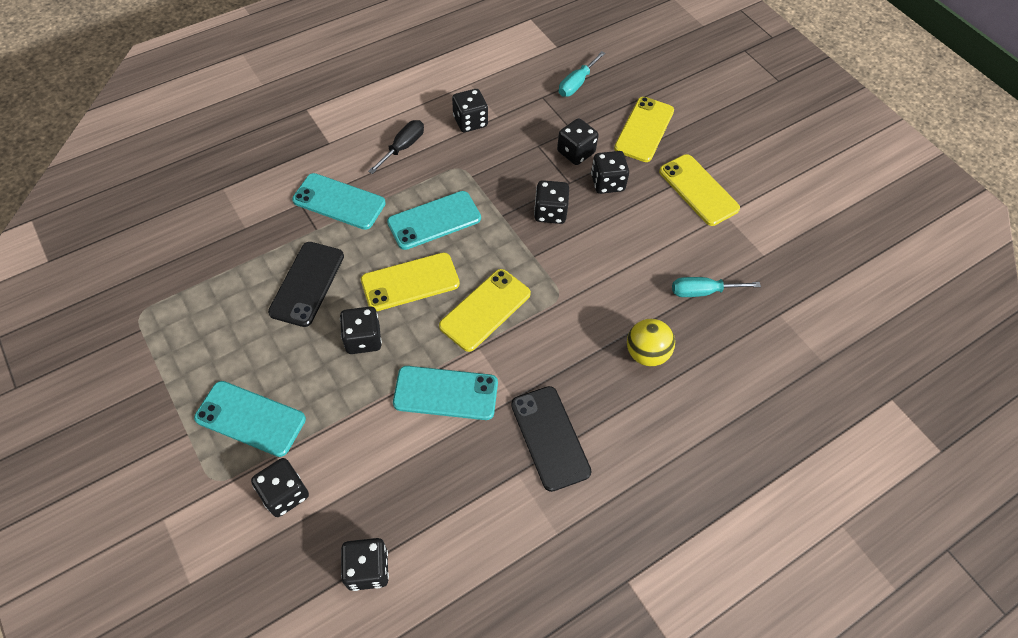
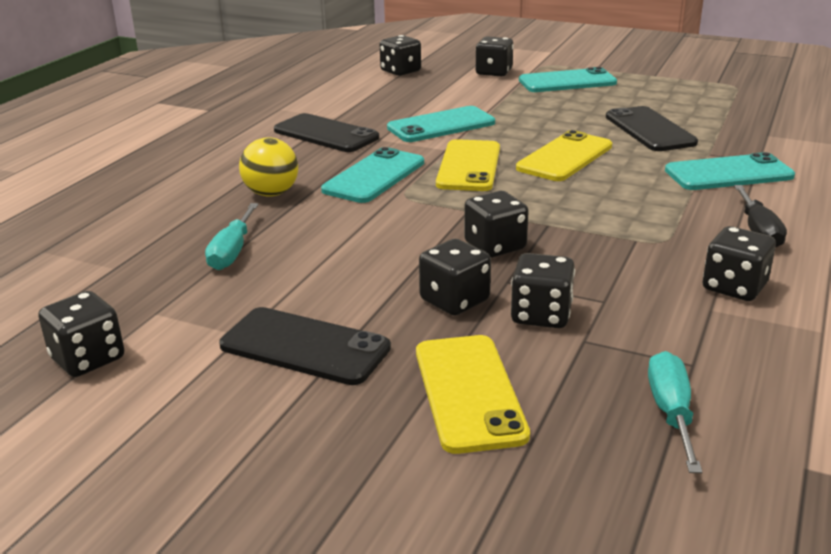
camera: 150 degrees right, 30 degrees down
(363, 339) = (550, 124): black dice -> black dice (88, 359)
(434, 220) = (613, 195): turquoise phone -> turquoise phone (374, 176)
(698, 190) = (305, 346): yellow phone -> black phone
(702, 291) = (232, 252): turquoise screwdriver -> turquoise screwdriver turned 135 degrees clockwise

